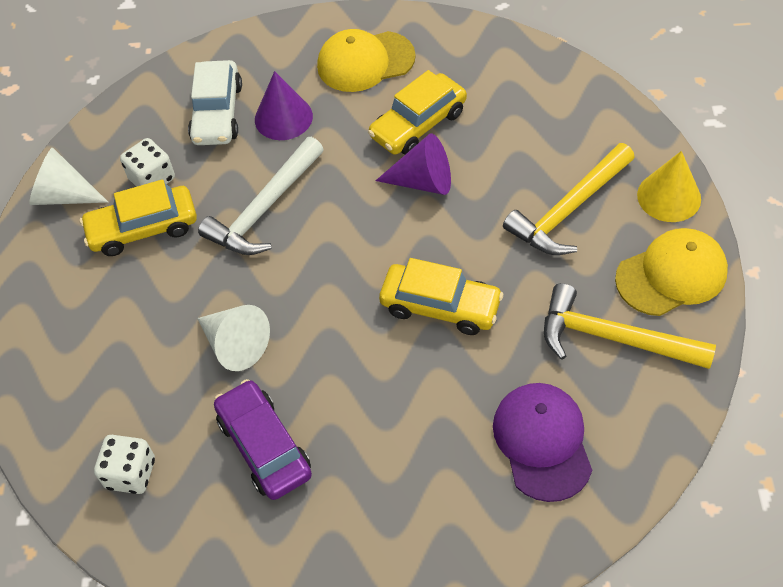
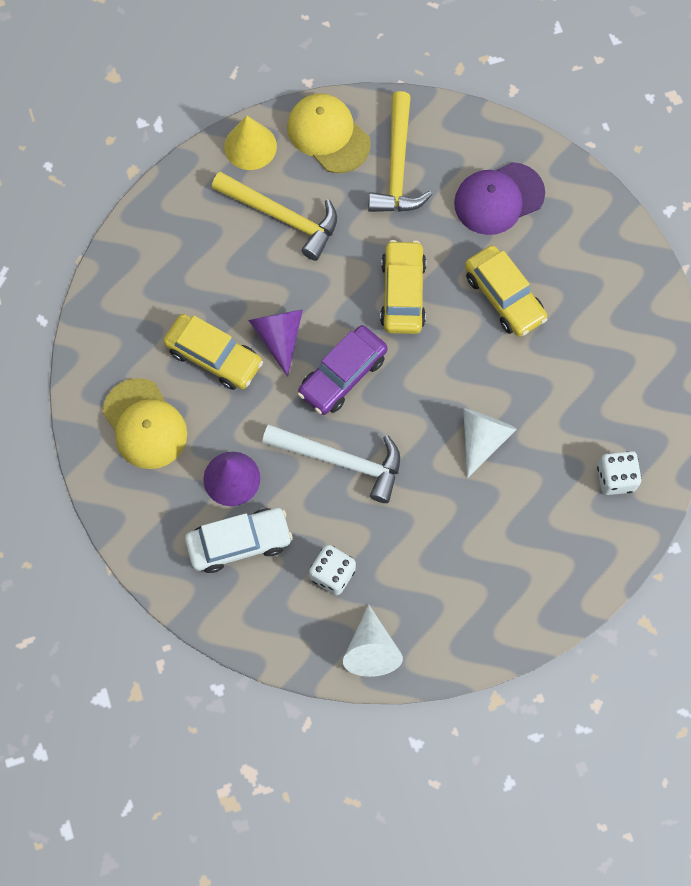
camera: 110 degrees left, 15 degrees up
(143, 228) = (389, 560): yellow car -> yellow car (504, 297)
(264, 446) = (562, 388): purple car -> purple car (342, 375)

